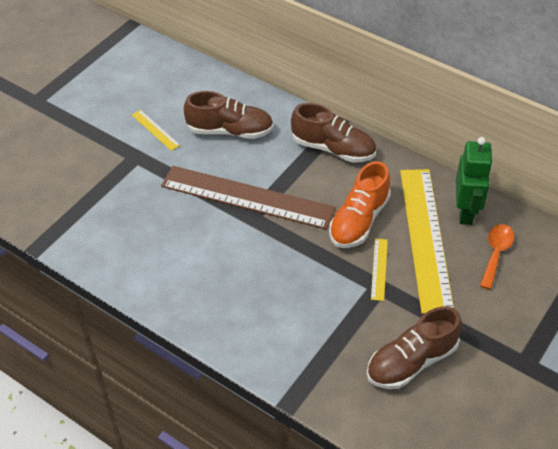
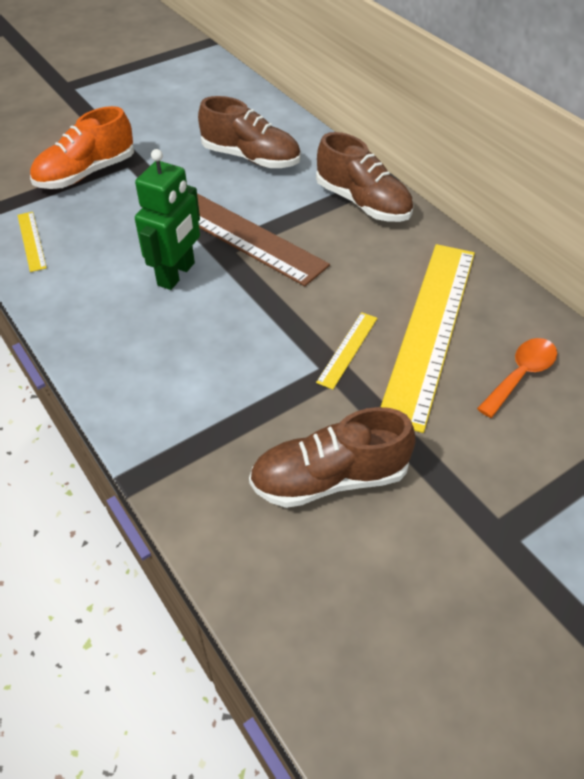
camera: 20 degrees right, 0 degrees up
(155, 130) = (168, 139): yellow ruler -> yellow ruler (31, 241)
(359, 220) = (351, 287): orange shoe -> orange shoe (86, 174)
(466, 212) = (501, 313): green robot -> green robot (177, 274)

